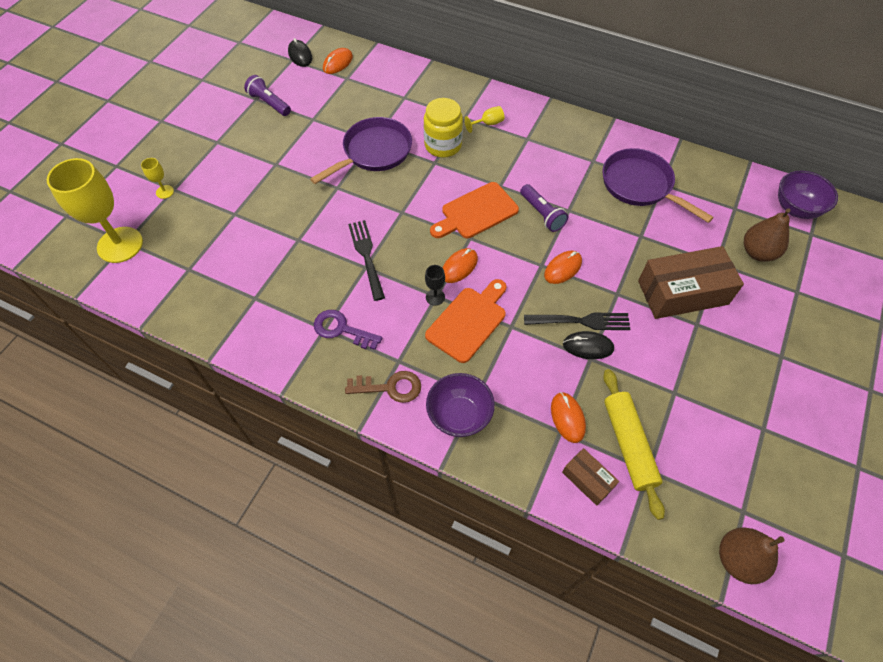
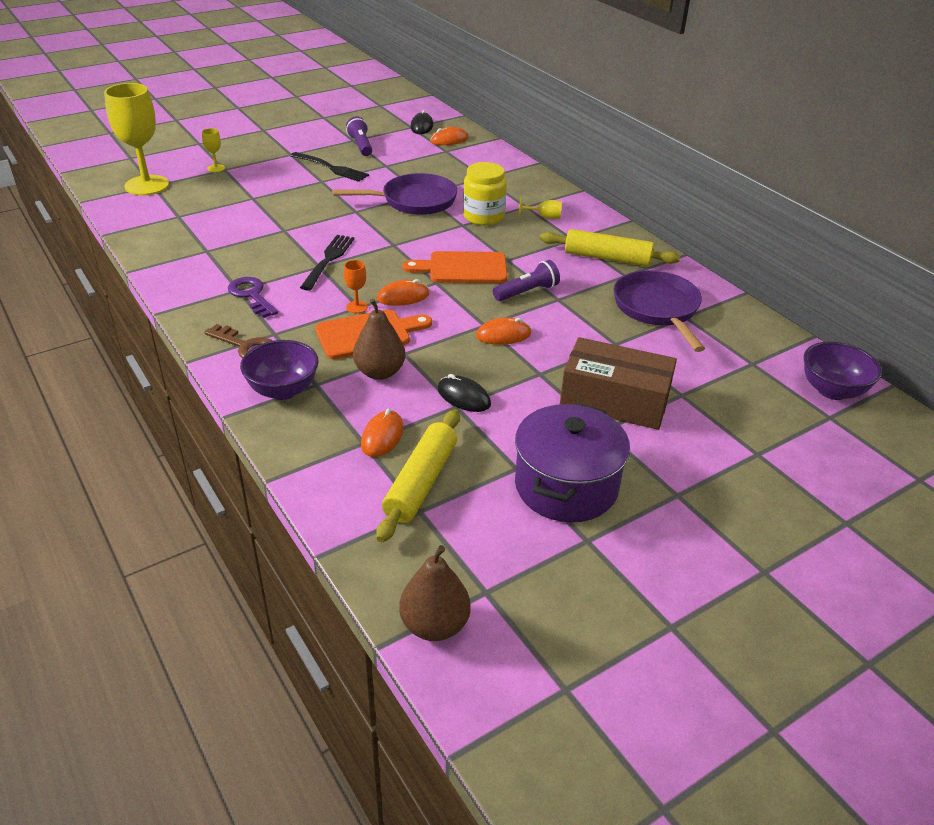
camera: 30 degrees right, 20 degrees down
(435, 297) = (357, 307): black goblet -> orange goblet
(542, 214) = (527, 292): purple flashlight -> purple flashlight turned 120 degrees counterclockwise
(567, 148) = (607, 258): none -> yellow rolling pin
(580, 321) = (477, 377): black fork -> black fork (330, 168)
(588, 479) = (349, 487): brown box -> none
(716, 390) = (566, 486): none -> purple pot
(757, 252) = (742, 405): brown pear -> brown pear (380, 372)

